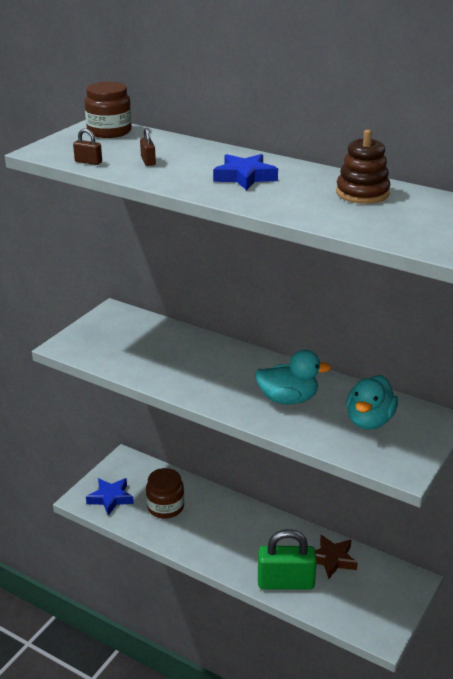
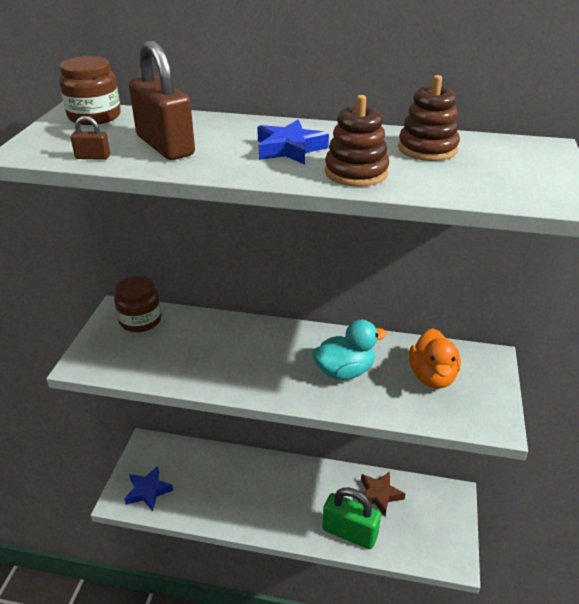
camera: 20 degrees left, 5 degrees up
(148, 161) = (165, 146): brown padlock -> brown padlock, size x2.43
(165, 507) = (206, 485): brown jar -> brown jar (140, 320)
(282, 202) = (356, 172): none -> brown stacking toy
(285, 582) = (349, 532): green padlock -> green padlock turned 45 degrees clockwise
(369, 421) = (432, 376): turquoise duck -> orange duck

